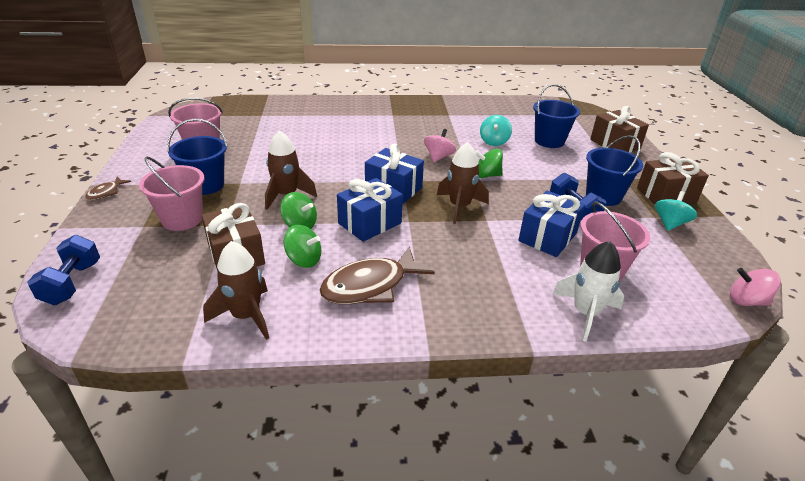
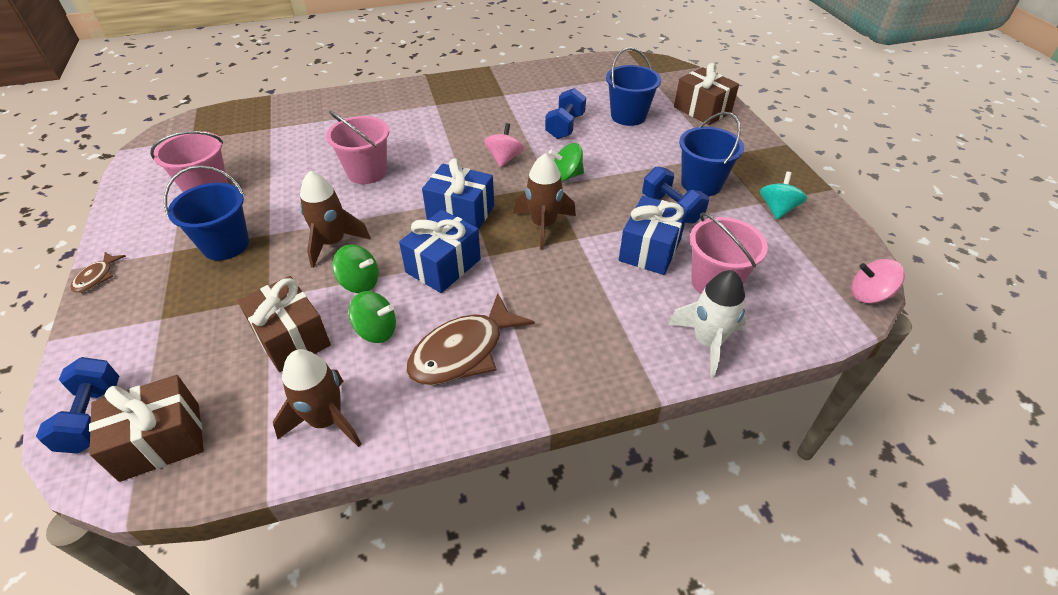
camera: 10 degrees left, 10 degrees up
(182, 219) = (209, 300): pink bucket -> pink bucket (367, 172)
(494, 141) = (565, 126): turquoise spinning top -> blue dumbbell
(666, 195) = (768, 171): brown gift -> brown gift (161, 441)

